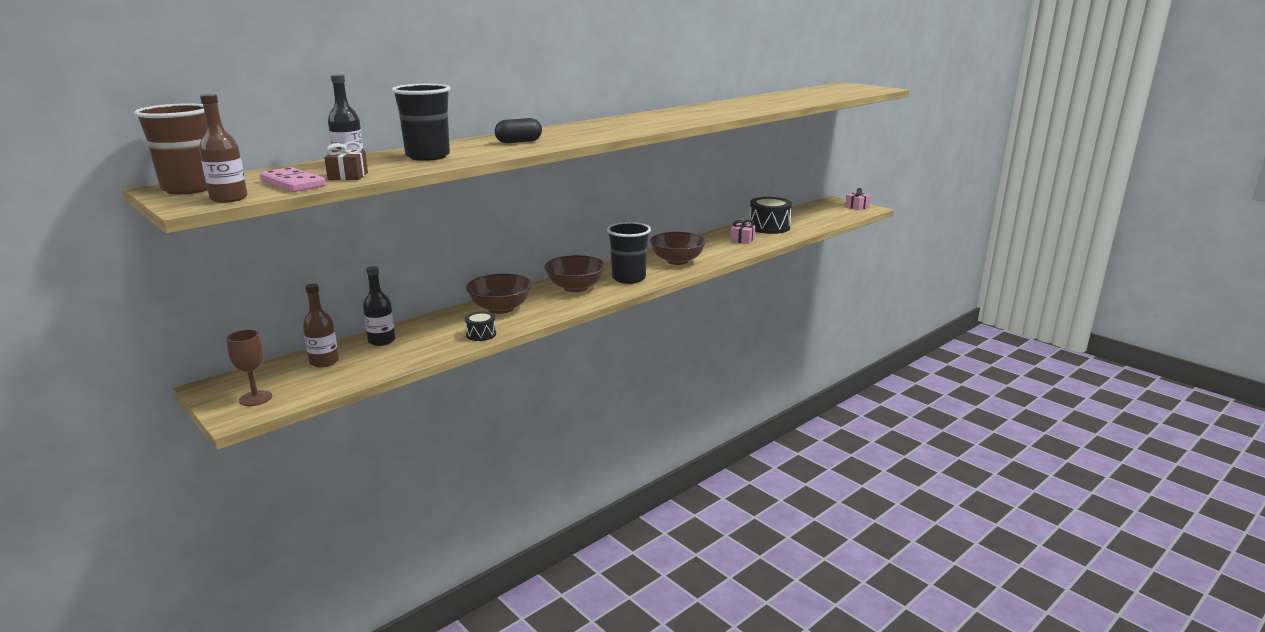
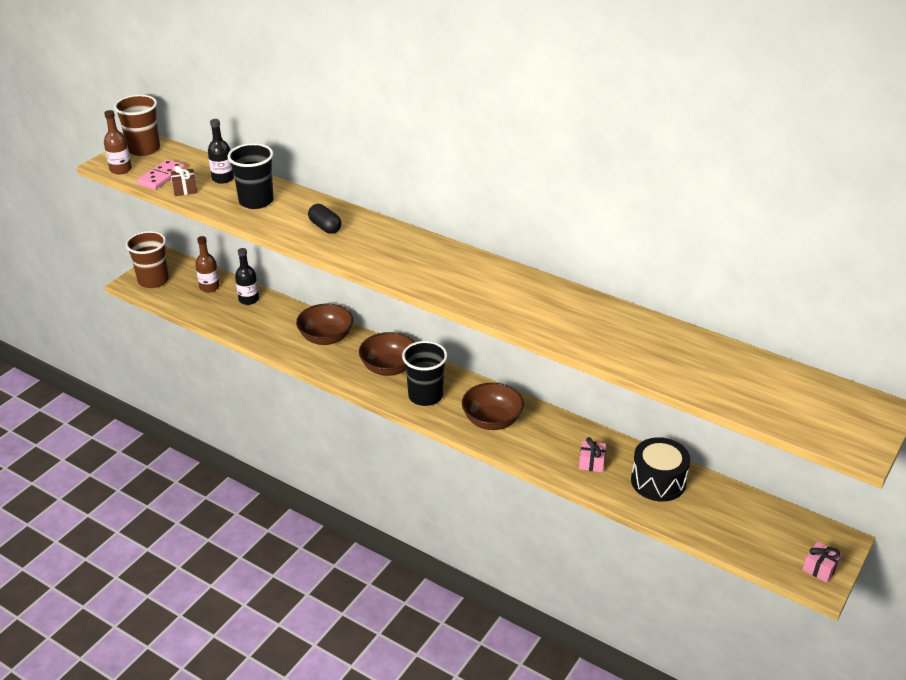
camera: 75 degrees right, 15 degrees up
(255, 398) = (153, 280): brown goblet -> brown cup
(481, 334) = (270, 342): black drum -> none

